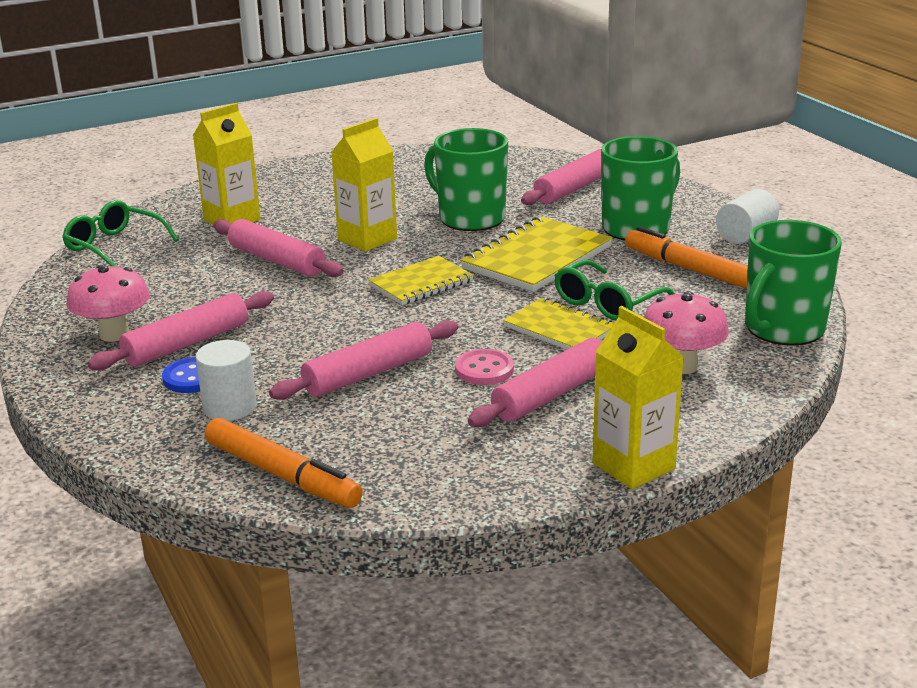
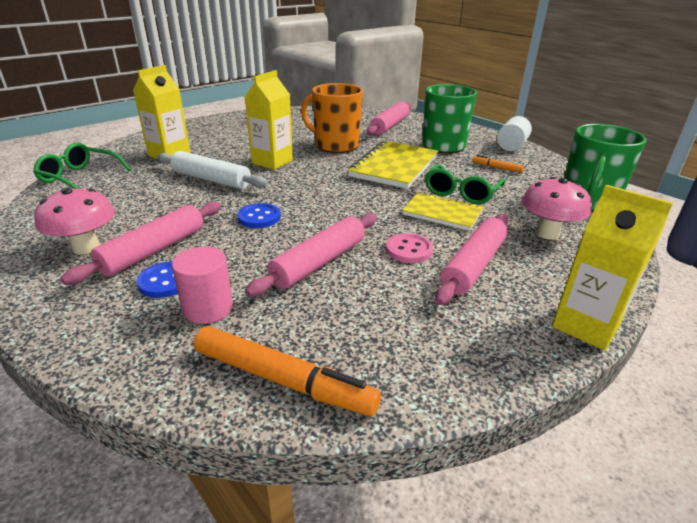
camera: 15 degrees left, 5 degrees up
(230, 407) = (208, 308): white cylinder -> pink cylinder
(277, 261) = (211, 180): pink rolling pin -> white rolling pin
(320, 315) = (259, 217): none -> blue button
(421, 283) = (325, 188): yellow notebook -> none
(470, 218) = (335, 145): green mug -> orange mug
(690, 270) = (497, 168): orange marker -> orange marker, size x0.50

